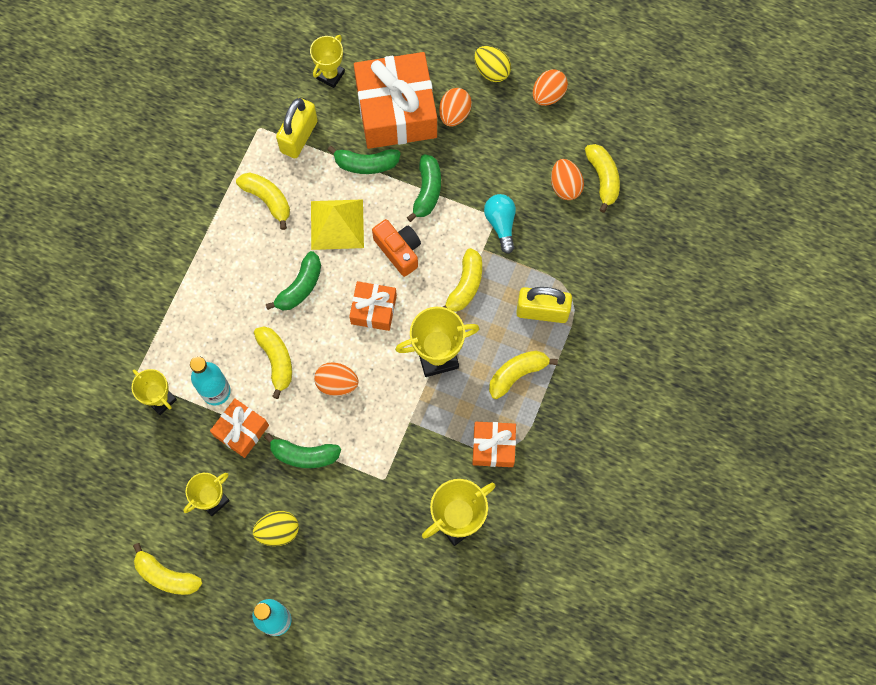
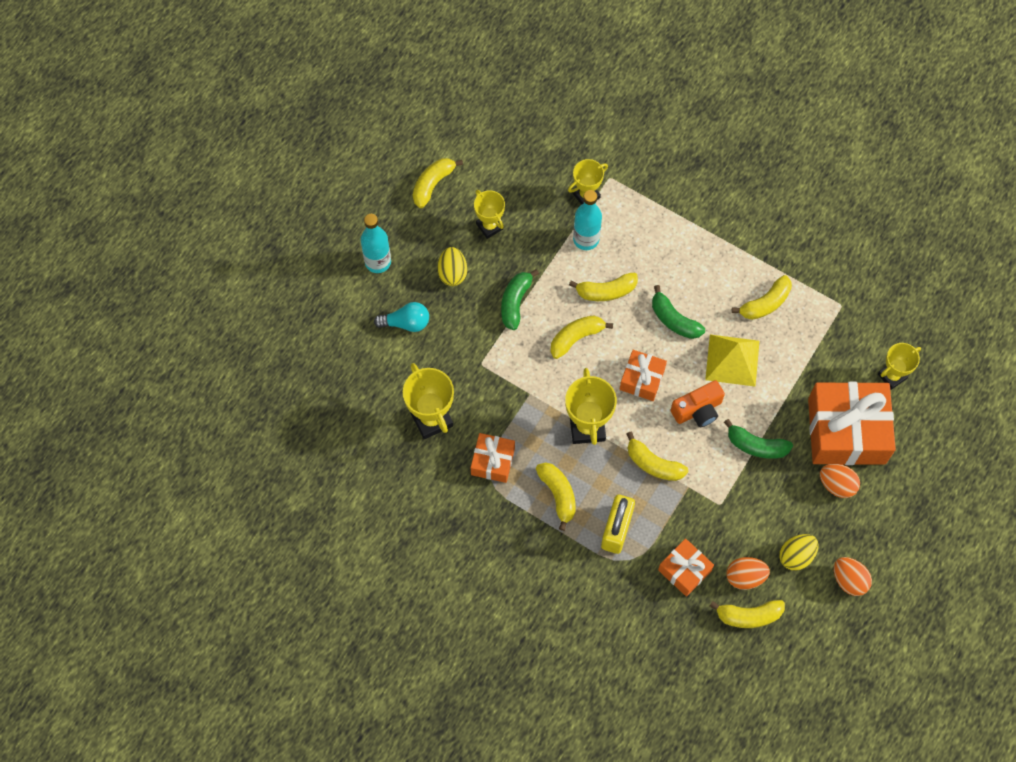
camera: 100 degrees right, 5 degrees down
(241, 430) = (546, 255): orange gift -> orange gift (684, 570)
(299, 136) = (828, 339): yellow padlock -> none
(330, 75) = (892, 376): yellow trophy -> yellow trophy turned 75 degrees counterclockwise
(337, 383) = (576, 338): orange egg -> yellow banana
(366, 164) = (792, 395): green banana -> none
(491, 71) = (882, 529): yellow egg -> yellow egg (796, 556)
(501, 224) = (712, 508): turquoise light bulb -> turquoise light bulb (406, 323)

